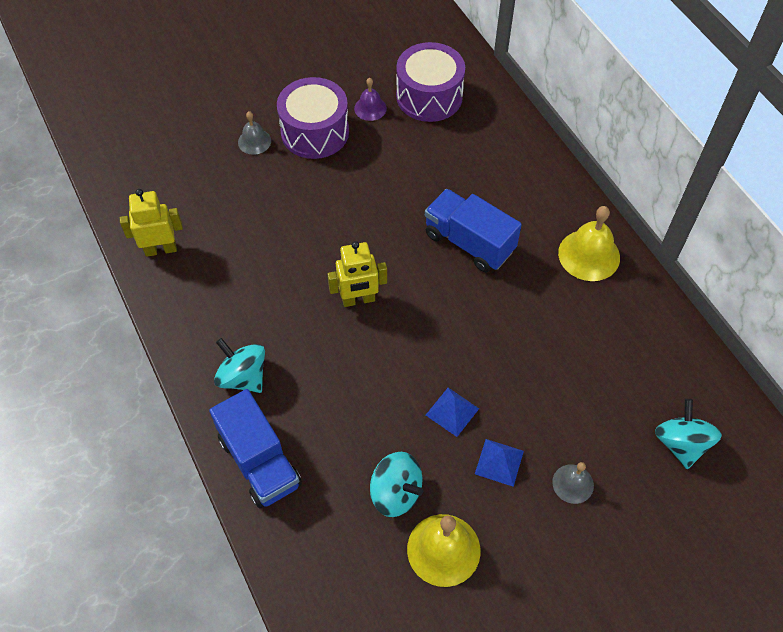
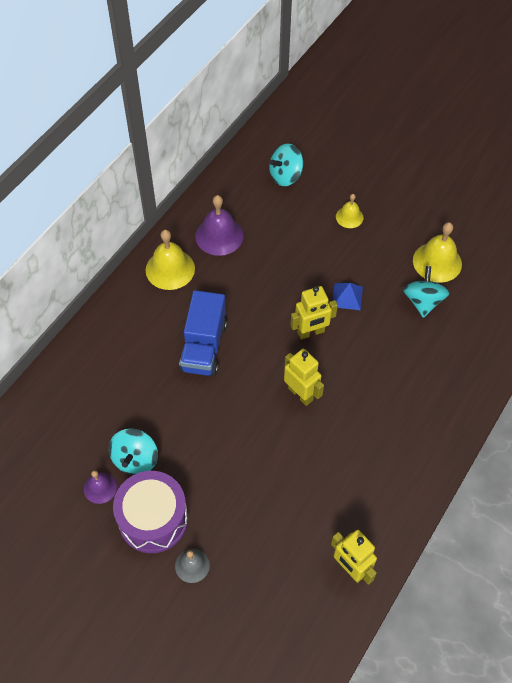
camera: 120 degrees left, 0 degrees up
(243, 377) = (413, 434): turquoise spinning top -> turquoise spinning top (135, 459)
(260, 461) = (462, 387): blue truck -> none
(426, 348) = (311, 332): none -> yellow robot
(429, 96) = (61, 446): purple drum -> none
(499, 462) = (363, 257): blue pyramid -> none
(573, 483) = (349, 217): grey bell -> yellow bell
(614, 322) = (219, 236): none -> purple bell

